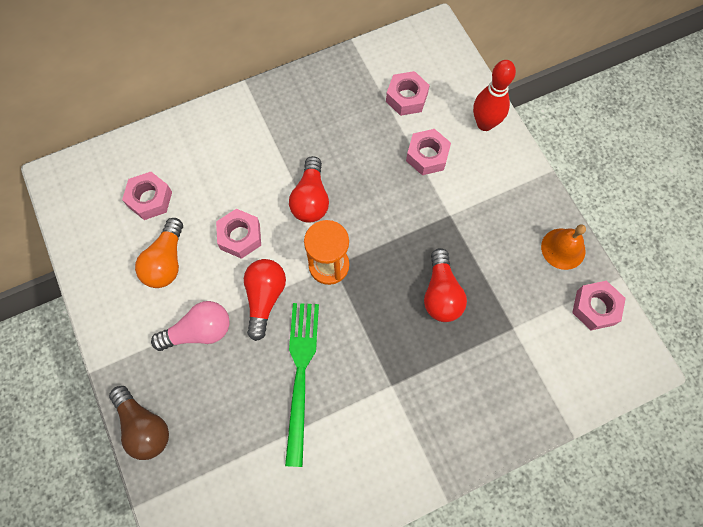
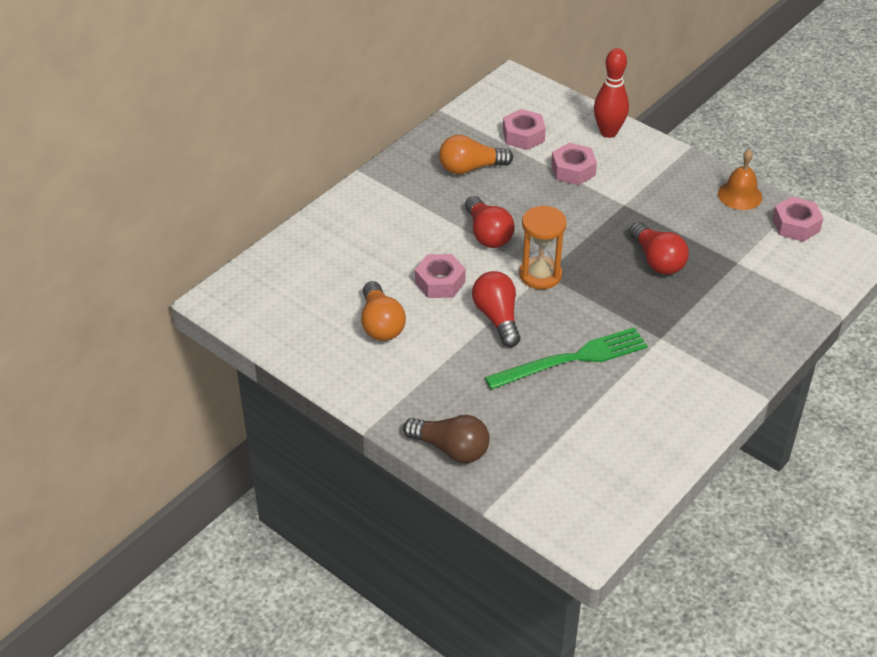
camera: 25 degrees left, 25 degrees down
(150, 199) = (329, 284): pink nut -> none
(199, 331) = (452, 363): pink light bulb -> none
(300, 374) = (572, 359): green fork -> green fork turned 90 degrees clockwise
(339, 117) = (470, 168): none -> orange light bulb

